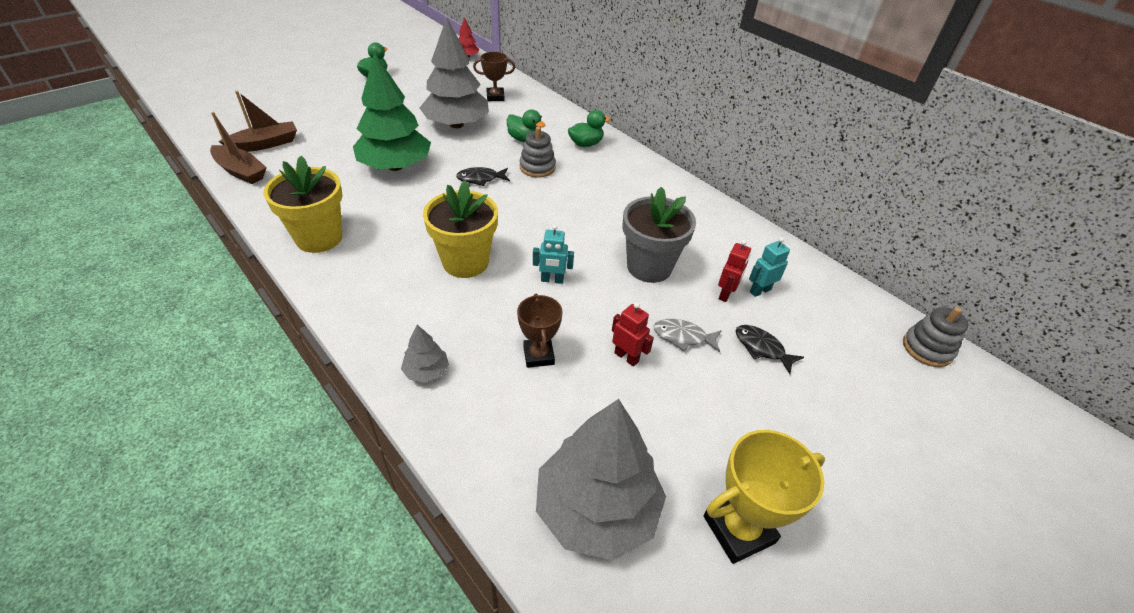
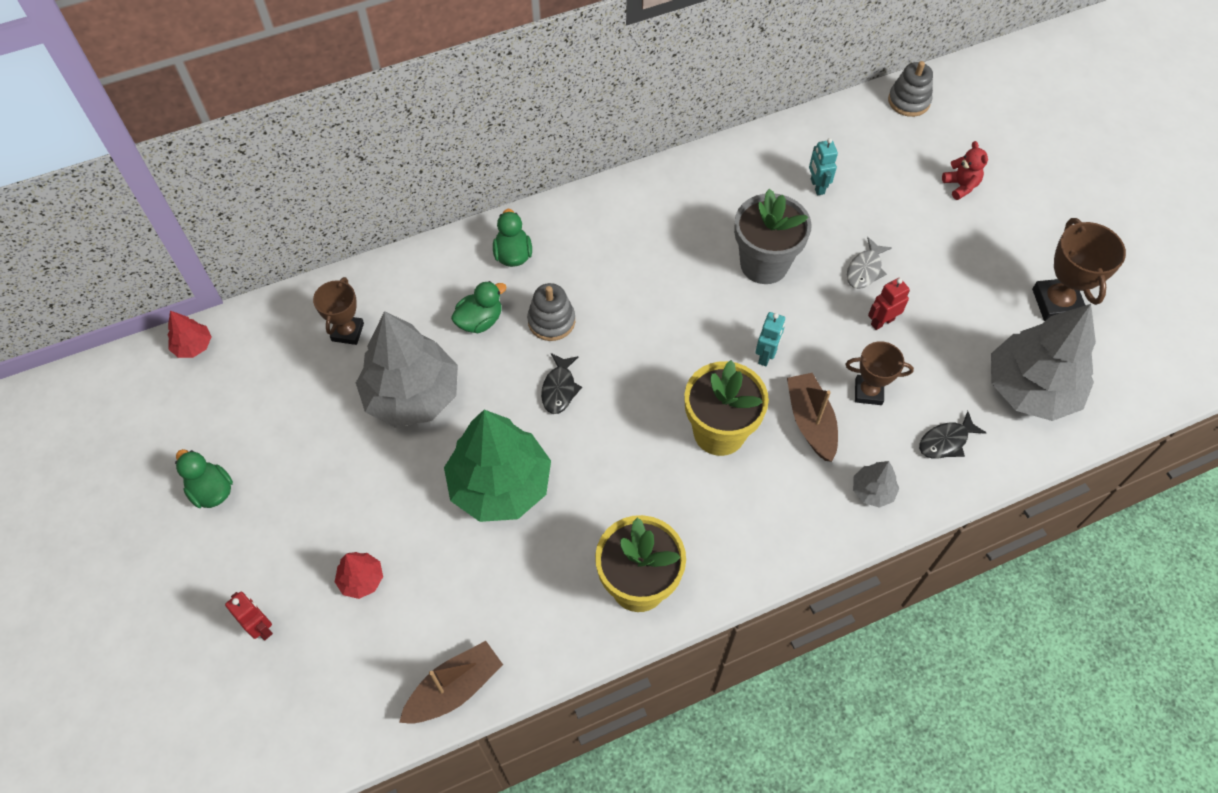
camera: 70 degrees left, 15 degrees up
(265, 144) = (385, 658): brown boat -> brown boat (810, 422)
(320, 128) = (361, 579): none -> red tree
(725, 294) = (816, 215): red robot -> red robot (261, 627)
(738, 529) = (1056, 303): yellow trophy -> brown trophy
(762, 348) = (888, 215): black fish -> black fish (946, 441)
(847, 408) = (960, 186): none -> red teddy bear

